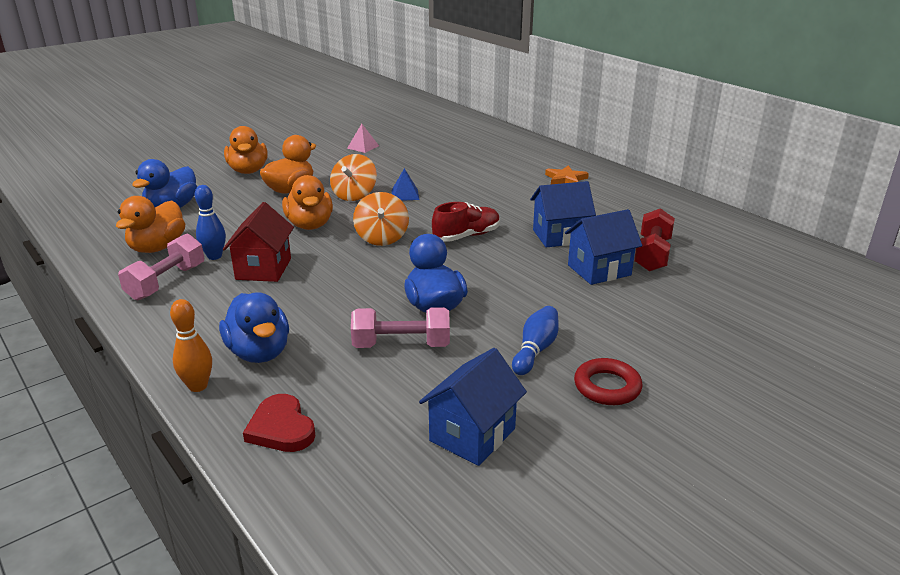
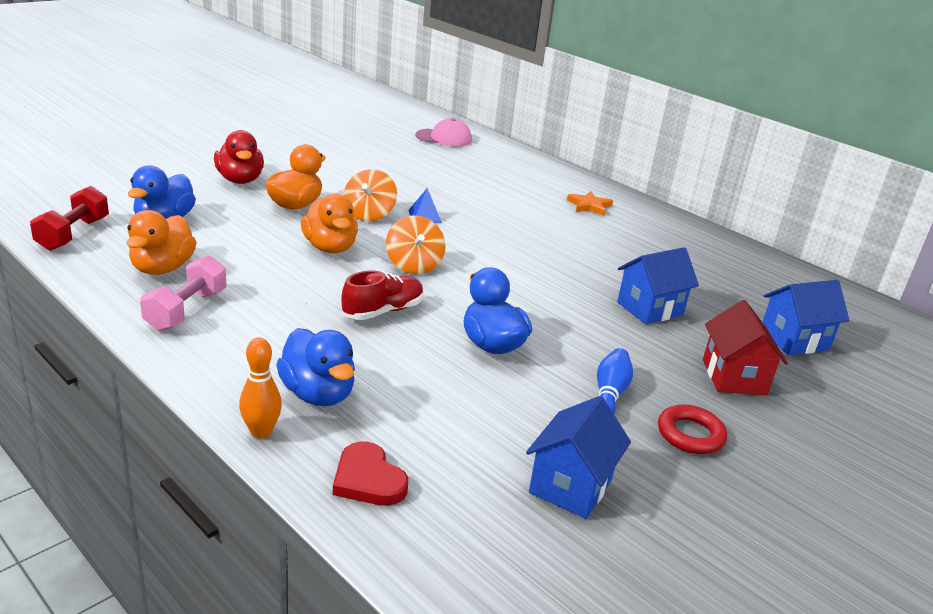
camera: 10 degrees left, 0 degrees up
(214, 256) = (232, 281): blue bowling pin -> none
(248, 171) = (240, 180): orange duck -> red duck
(263, 269) = (293, 297): red house -> red house (734, 377)
(363, 147) = (362, 158): pink pyramid -> none
(401, 345) = (470, 387): pink dumbbell -> none
(444, 126) = (444, 138): none -> pink cap
(466, 236) = (504, 266): red shoe -> red shoe (383, 311)
(559, 236) = (600, 270): blue house -> blue house (794, 340)
(652, 254) = (698, 293): red dumbbell -> red dumbbell (73, 234)

